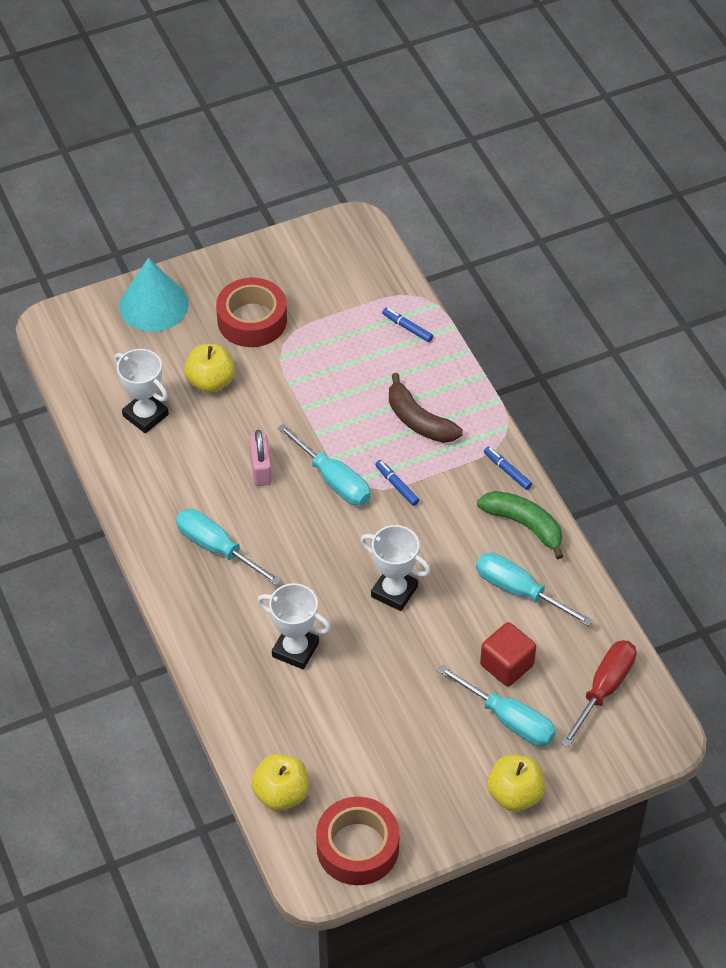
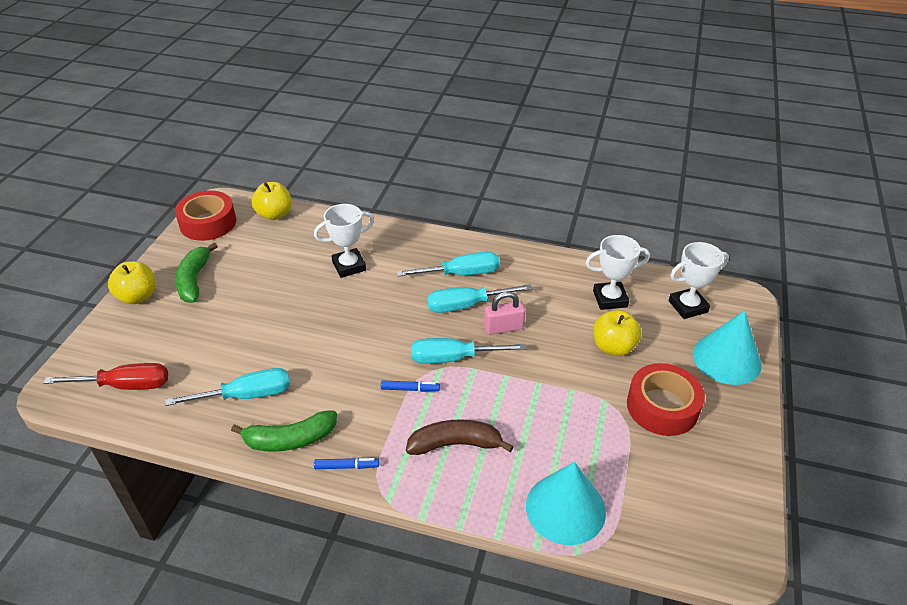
camera: 130 degrees right, 10 degrees down
(261, 469) = (503, 327): pink padlock -> pink padlock turned 45 degrees counterclockwise
(394, 591) = (330, 332): white trophy -> white trophy (688, 306)
(407, 328) = (565, 508): blue marker -> turquoise cone
(446, 767) = (194, 280): none -> green banana
(506, 665) = (210, 350): red cube -> none
(508, 719) = (178, 325): turquoise screwdriver -> turquoise screwdriver (466, 305)
(604, 689) = (125, 385): red screwdriver -> red screwdriver turned 75 degrees counterclockwise

